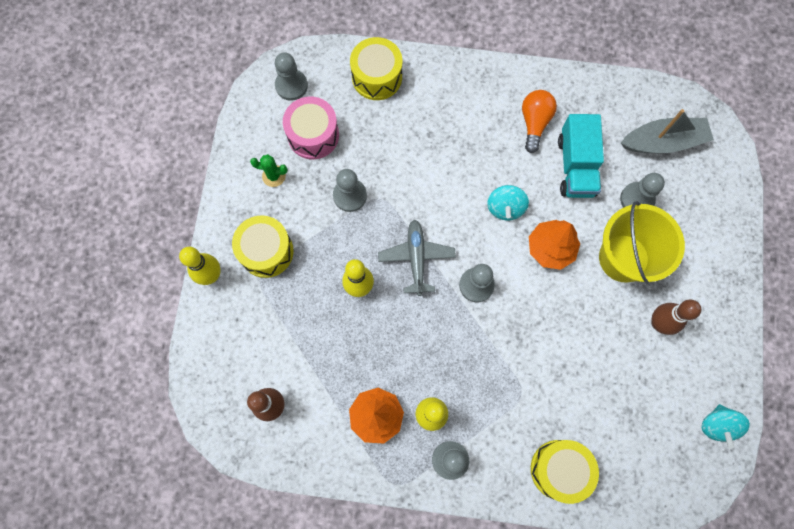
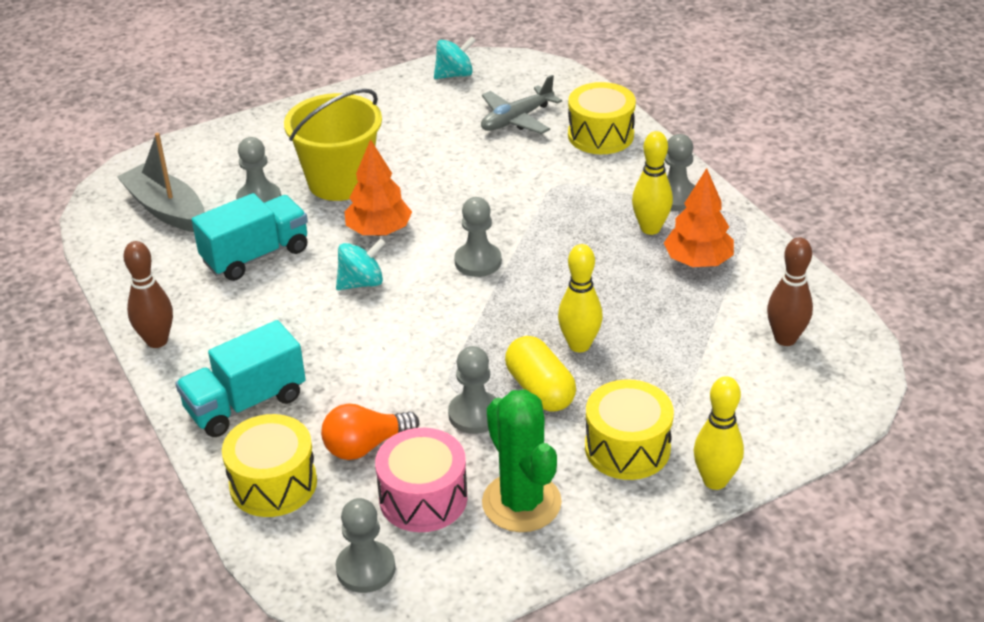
camera: 125 degrees left, 35 degrees down
(274, 176) = (521, 503): green cactus -> green cactus, size x1.98
(341, 240) = (540, 390): none -> yellow capsule
(416, 258) = (495, 319): grey plane -> grey plane (516, 119)
(445, 94) = (245, 403): none -> turquoise truck
(534, 123) = (223, 310): orange light bulb -> orange light bulb (365, 446)
(658, 323) = (390, 137): brown bowling pin -> brown bowling pin (157, 341)

